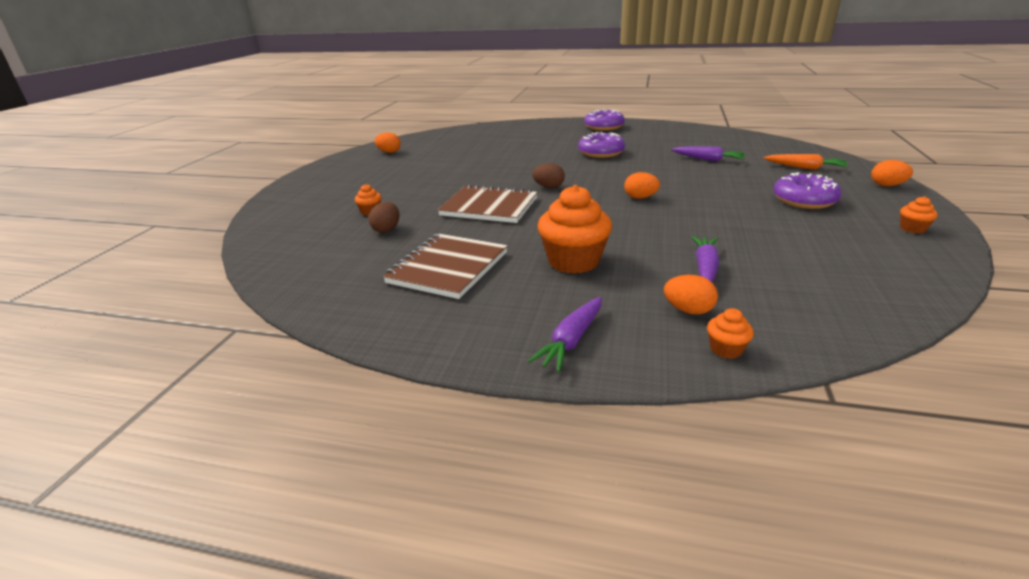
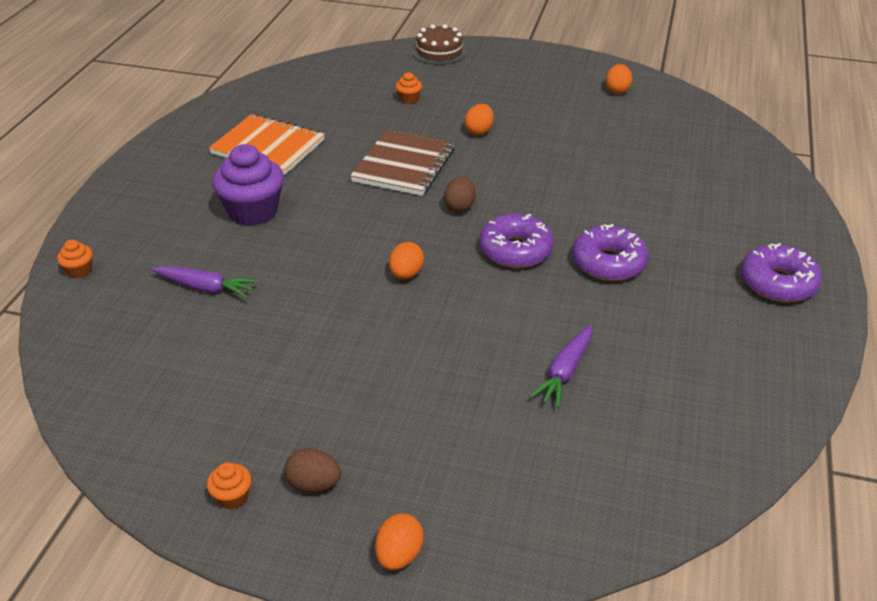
camera: 90 degrees right, 10 degrees up
(279, 205) = (439, 51): none -> brown cake
(387, 230) = (360, 112): brown egg -> brown egg (314, 484)
(448, 267) = (268, 147): brown notebook -> orange notebook
(571, 341) = (129, 202): purple carrot -> none
(573, 261) = (253, 211): orange cupcake -> purple cupcake
(688, 310) = (139, 263): orange egg -> orange egg (479, 131)
(804, 200) = (359, 425): purple donut -> purple donut (515, 250)
(805, 168) = (507, 482): orange carrot -> none

